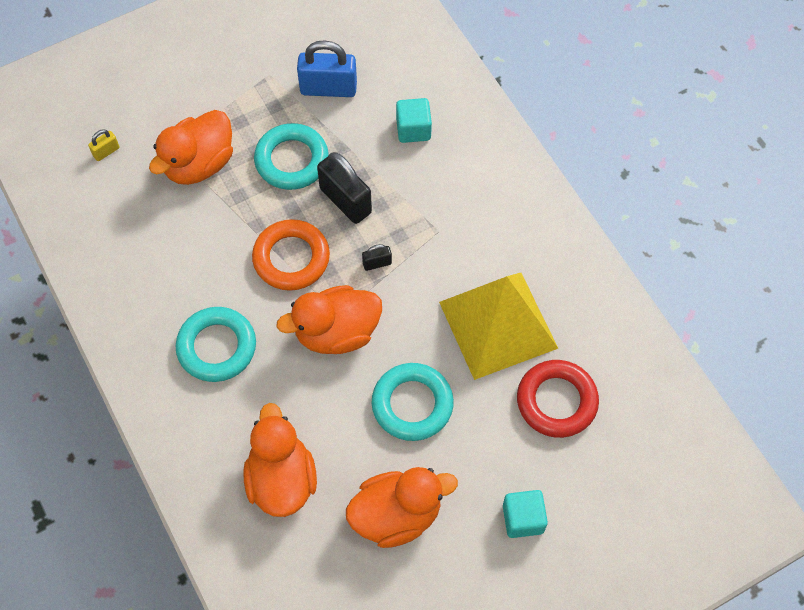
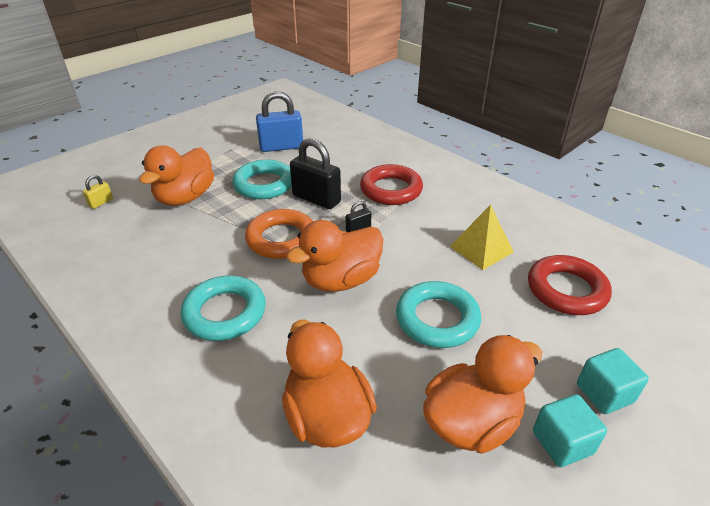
camera: 15 degrees left, 25 degrees down
(413, 129) = (353, 156): turquoise cube -> turquoise cube (562, 442)
(437, 204) = (391, 190): none -> red ring
(497, 325) = (481, 249): yellow pyramid -> yellow pyramid, size x0.54

